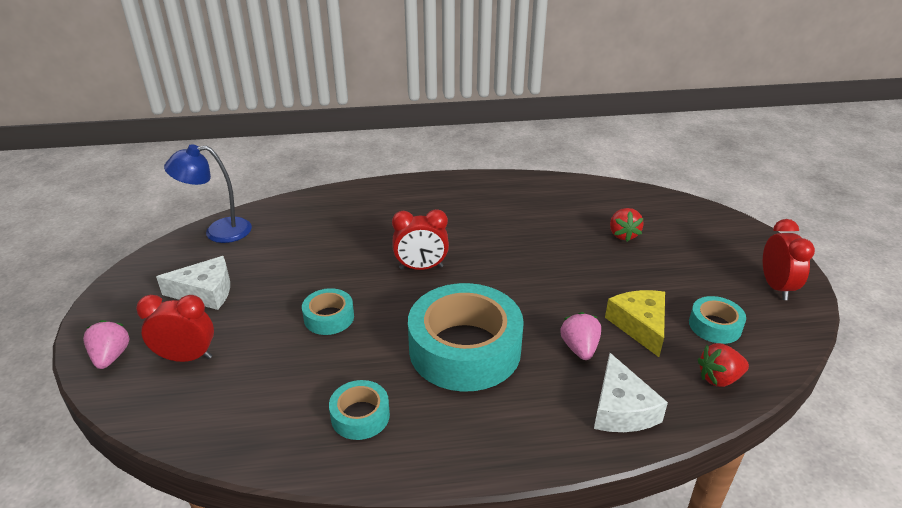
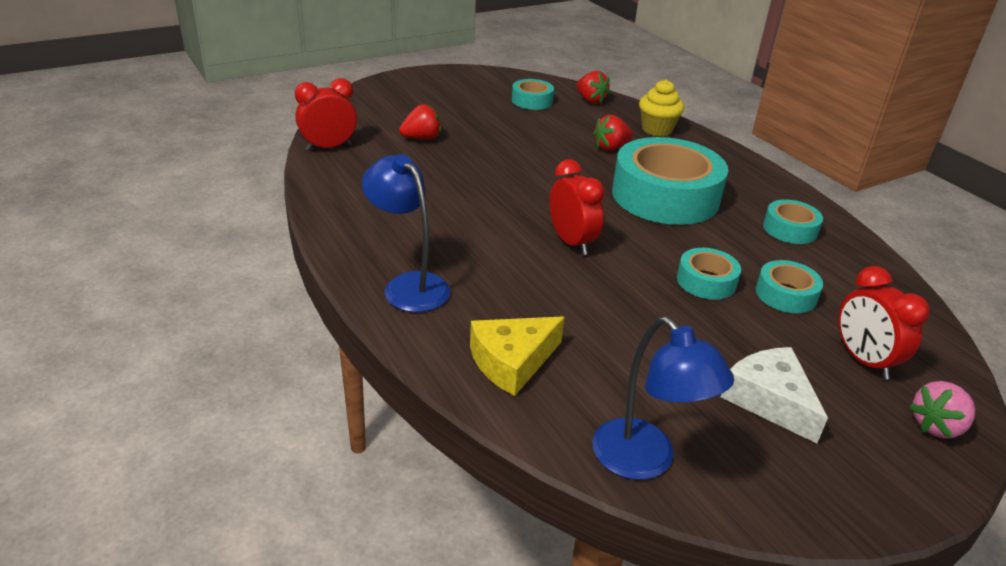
camera: 115 degrees left, 0 degrees up
(280, 356) = (786, 294): none -> turquoise tape
(414, 194) = (408, 285): none -> blue lamp
(579, 348) = (611, 147): pink strawberry -> red strawberry
(621, 409) = (657, 130): white cheese -> yellow cupcake
(640, 325) = (558, 126): yellow cheese -> yellow cheese (512, 362)
(776, 287) = (460, 80): red clock -> red clock (329, 147)

